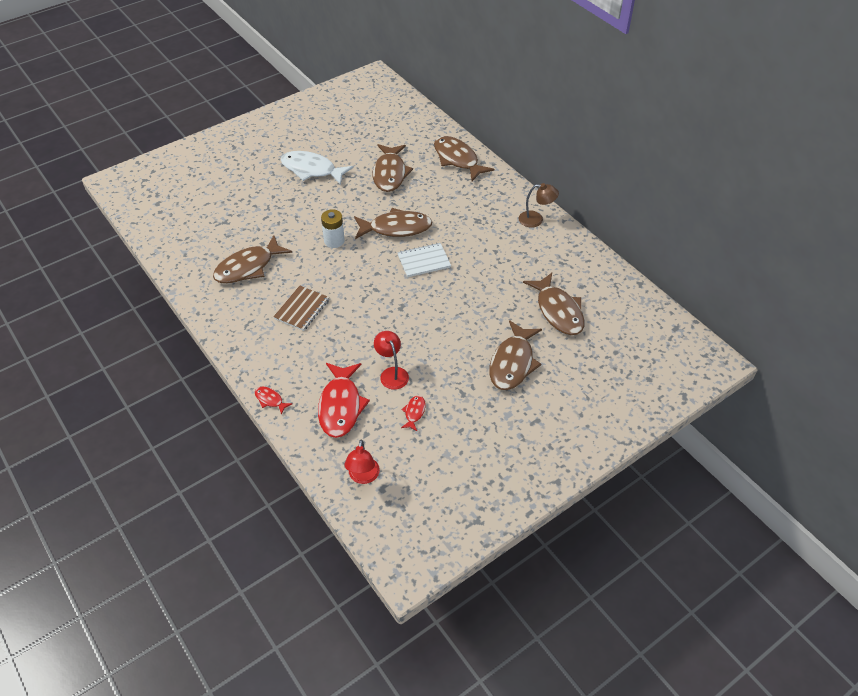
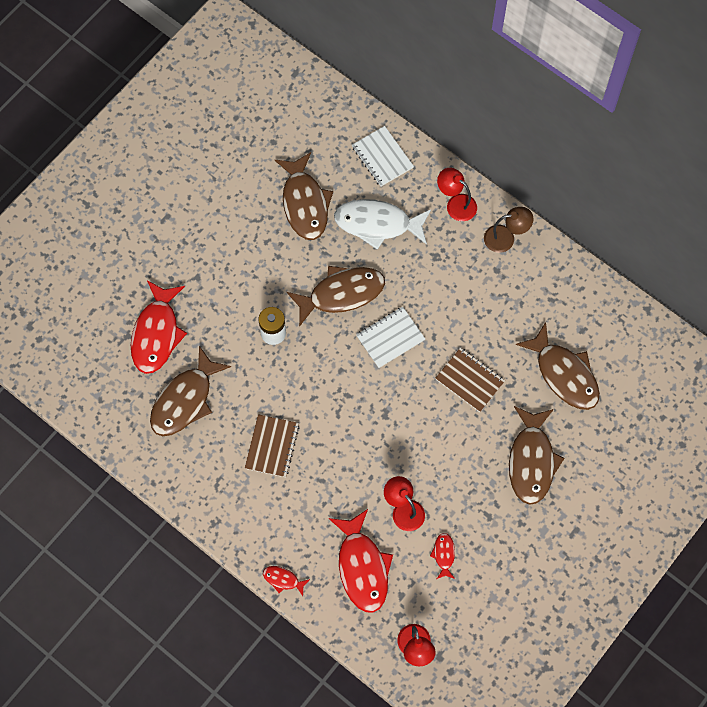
camera: 15 degrees left, 20 degrees up
(246, 225) = (156, 334): none -> red fish
(311, 170) = (203, 221): white fish -> white fish (377, 224)
(457, 159) = (382, 157): brown fish -> white notebook
(478, 299) = (469, 380): none -> brown notebook
(504, 194) = (456, 204): none -> red lamp

